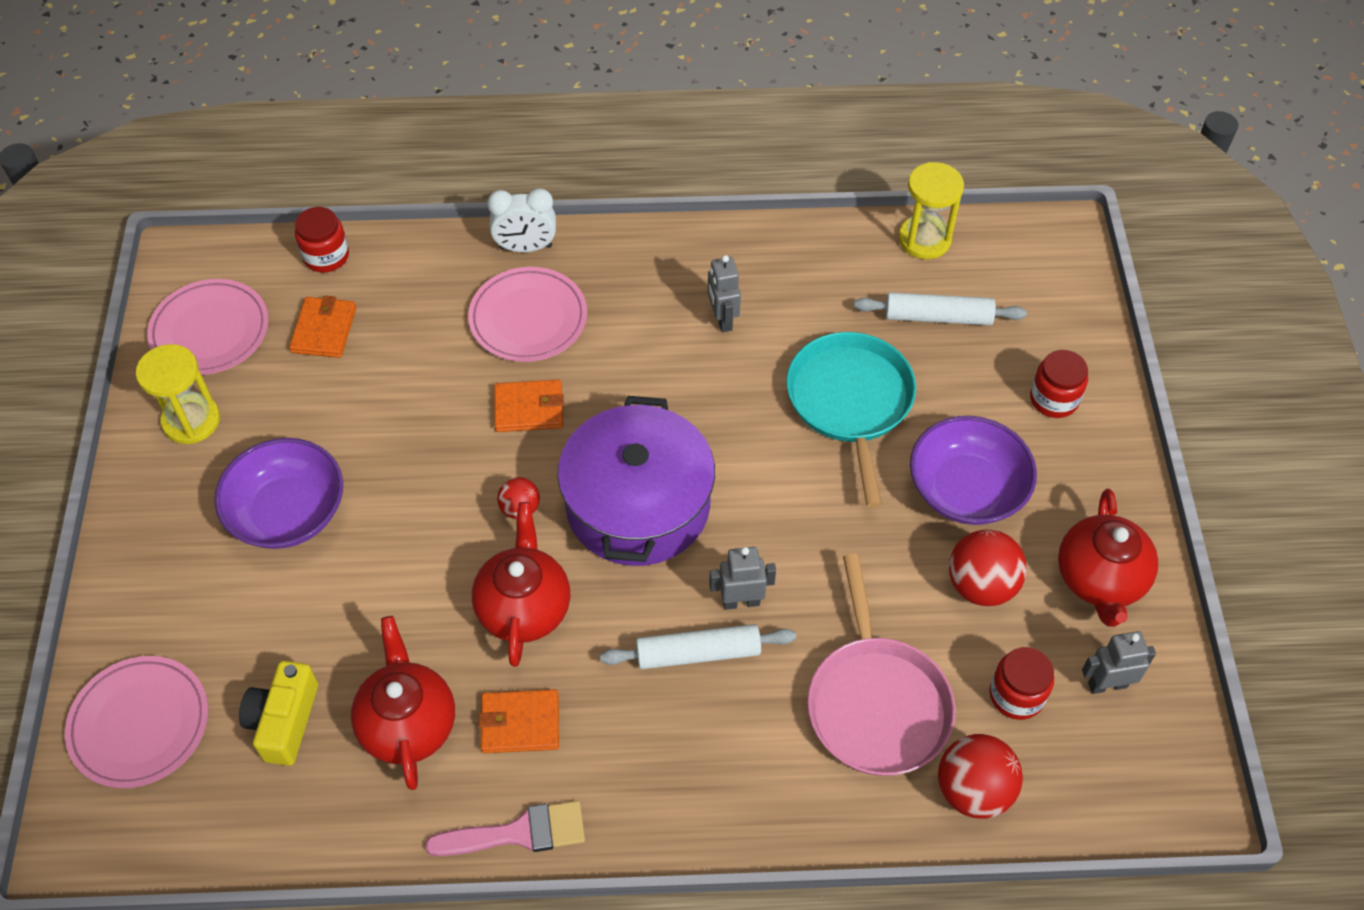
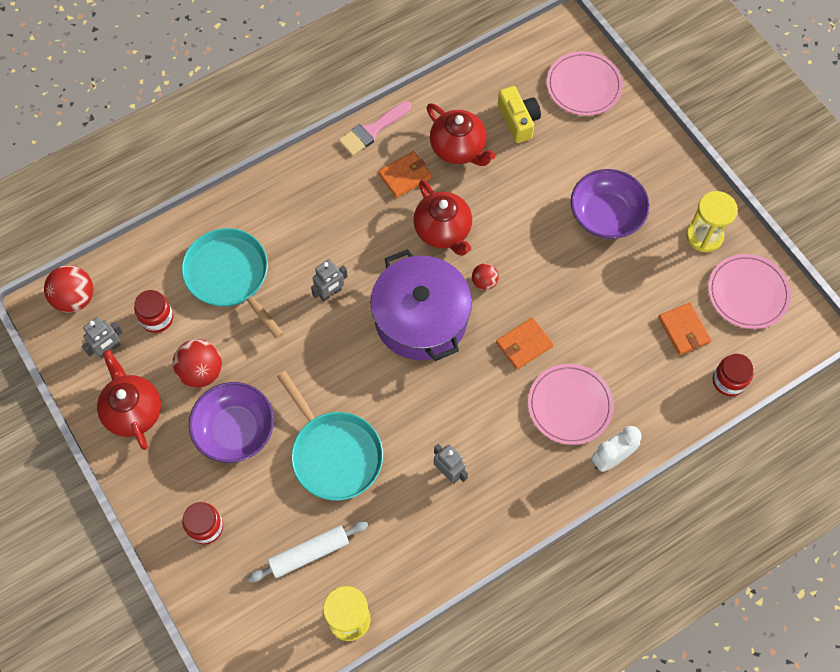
camera: 150 degrees right, 10 degrees up
(698, 653) = (337, 254): white rolling pin -> none
(877, 704) = (229, 276): pink pan -> turquoise pan
(973, 790) = (161, 258): red ball -> red ball (75, 298)

